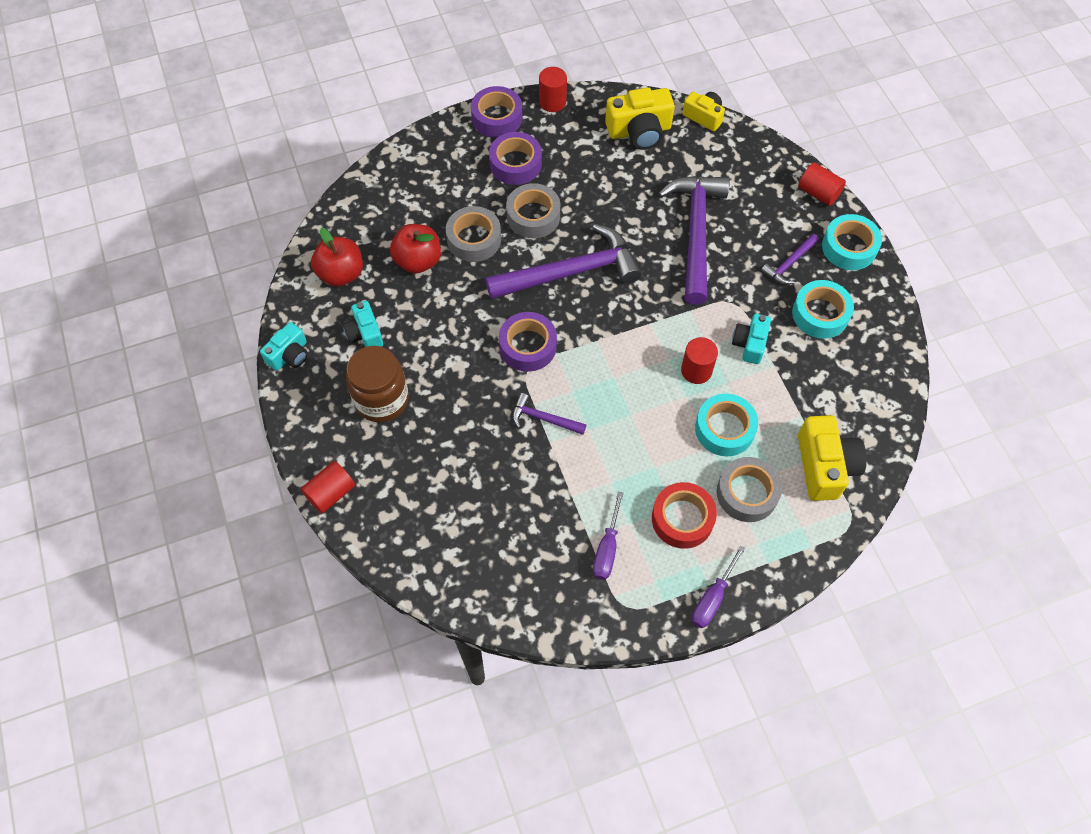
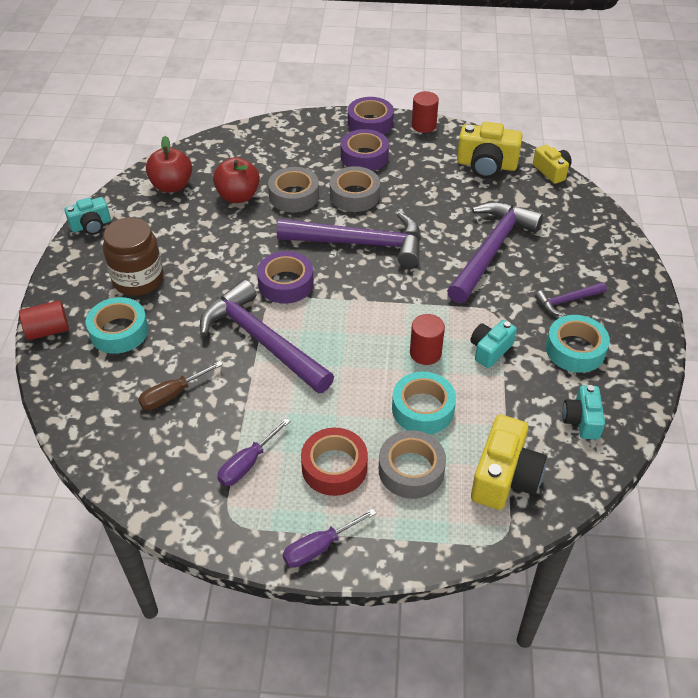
camera: 25 degrees right, 15 degrees down
(365, 333) = (159, 230): turquoise camera -> turquoise camera (582, 420)
(497, 509) = (173, 394): none -> brown screwdriver
(543, 419) = (262, 341): purple hammer -> purple hammer, size x2.14
(818, 193) = (628, 256): red cylinder -> none
(849, 247) = (635, 307): turquoise tape -> turquoise tape (119, 331)

